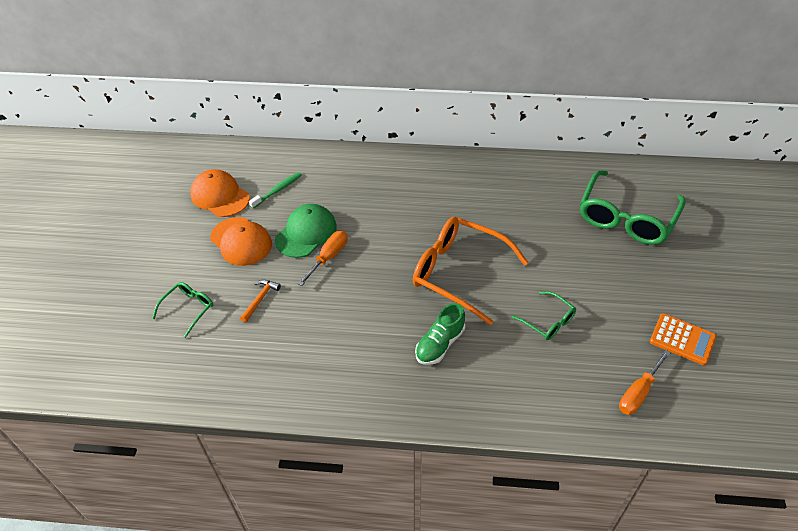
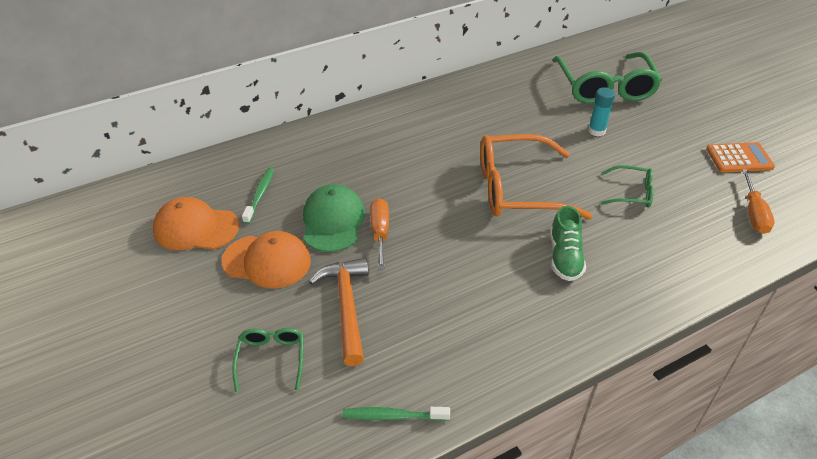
camera: 35 degrees left, 5 degrees down
(222, 387) = (393, 416): none -> green toothbrush
(260, 299) = (347, 307): orange hammer -> orange hammer, size x1.83
(576, 254) = (596, 131): none -> turquoise glue stick

